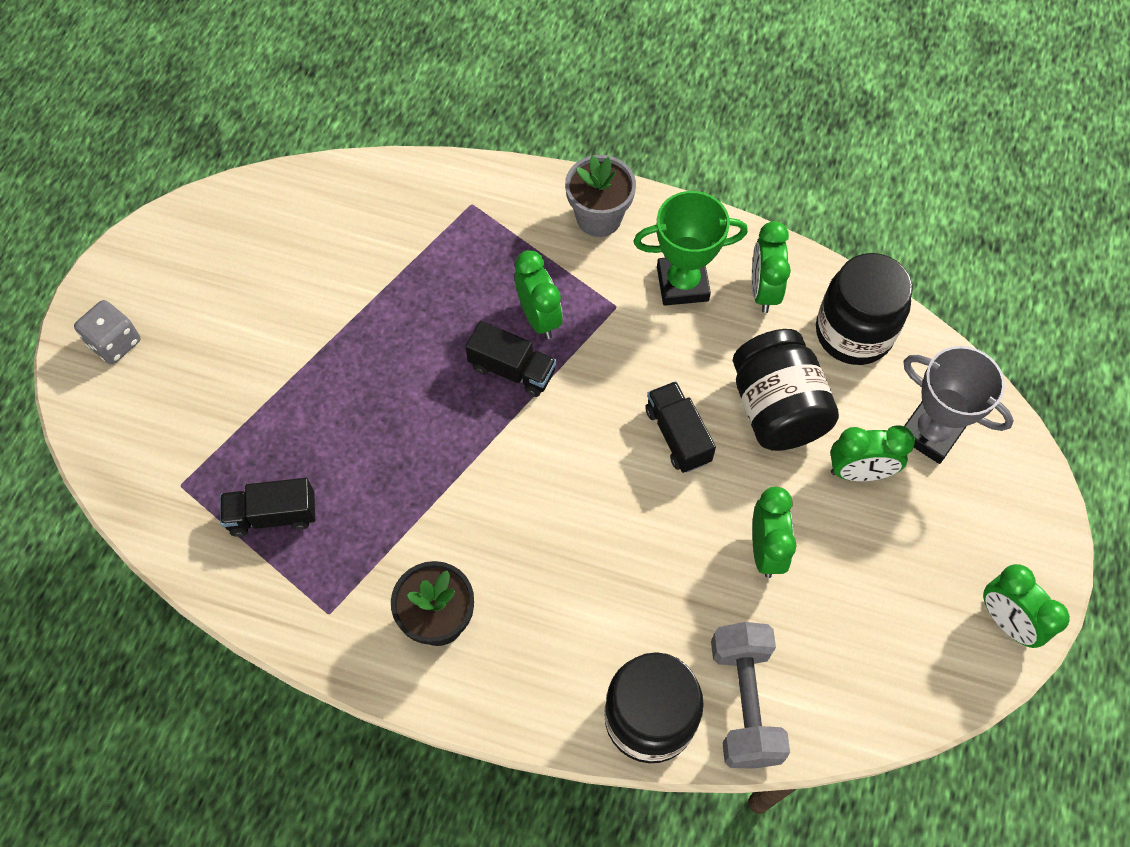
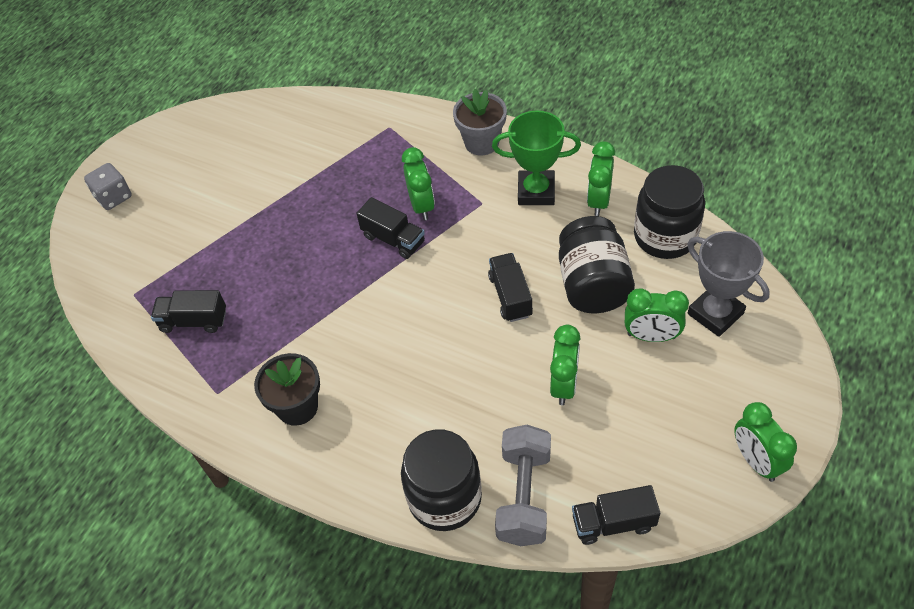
camera: 15 degrees right, 10 degrees down
(855, 722) = (613, 523): none -> black truck

